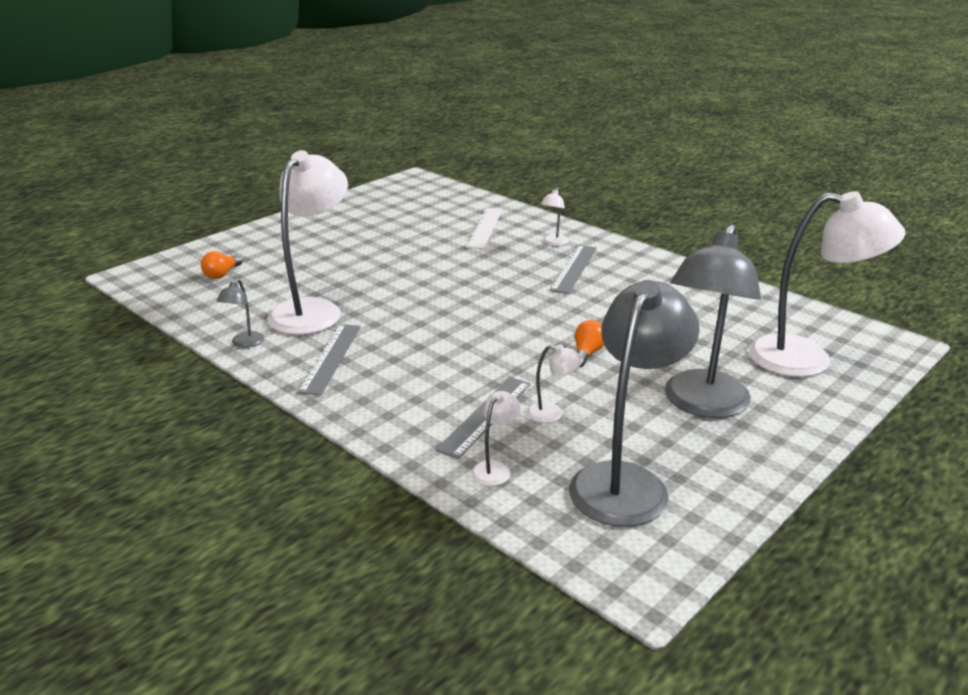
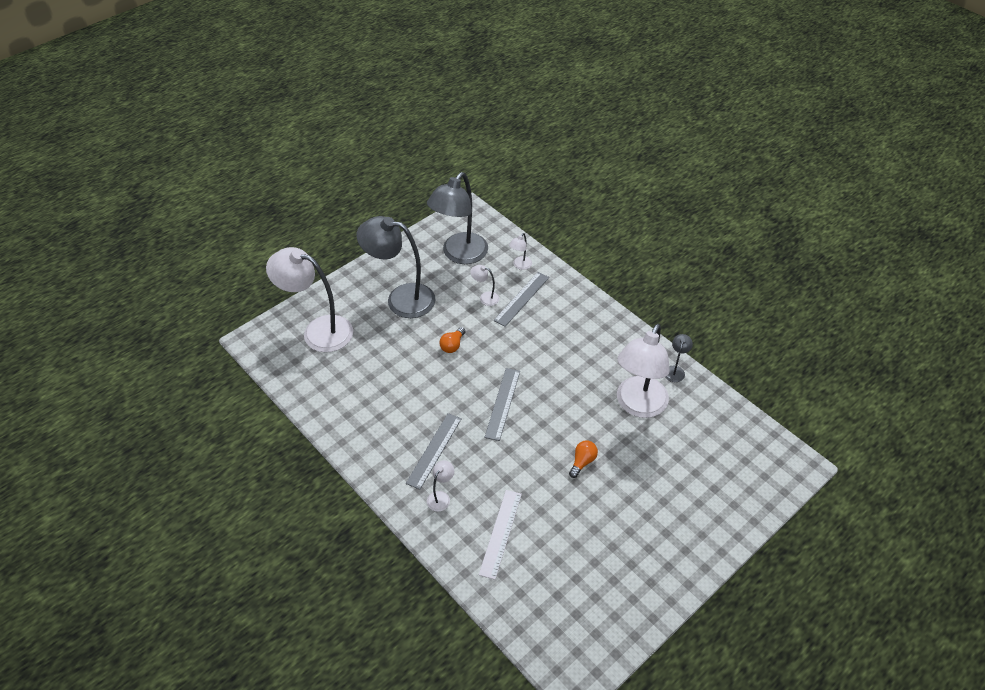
camera: 175 degrees left, 20 degrees up
(222, 274) = (725, 462): orange light bulb -> orange light bulb (582, 462)
(330, 358) = (615, 352): grey ruler -> grey ruler (503, 403)
(702, 405) = (401, 299): grey lamp -> grey lamp turned 105 degrees counterclockwise

